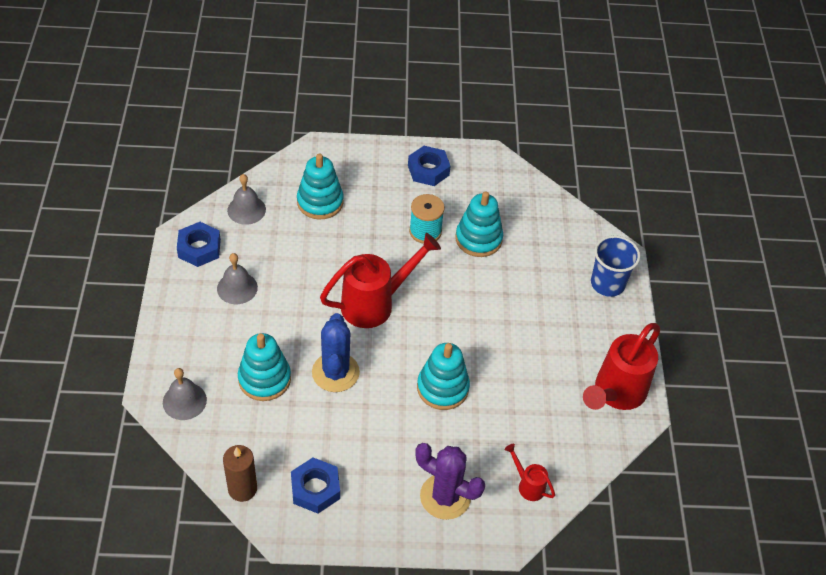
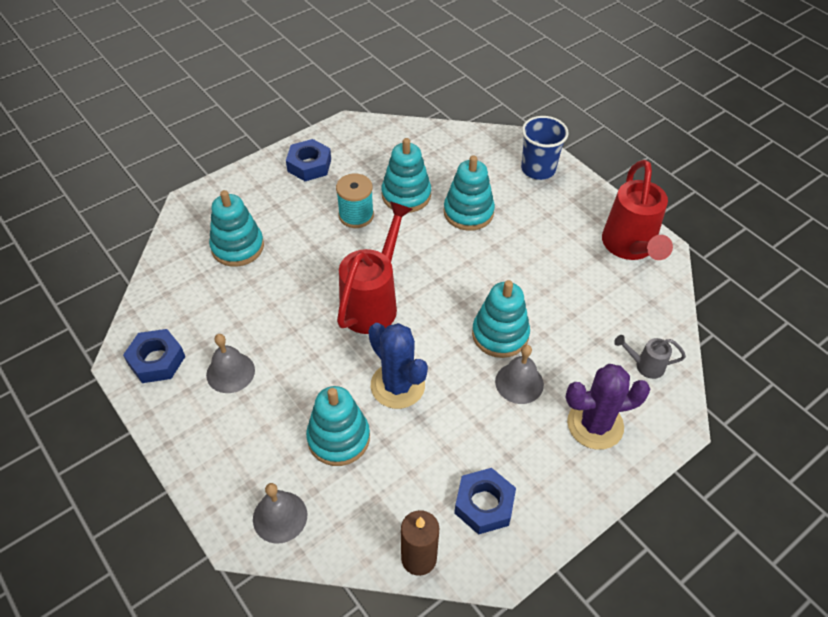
camera: 35 degrees left, 0 degrees up
(246, 210) = (172, 296): grey bell -> grey bell (519, 383)
(513, 283) = (468, 212): none -> turquoise stacking toy
(527, 485) = (644, 365): red watering can -> grey watering can

